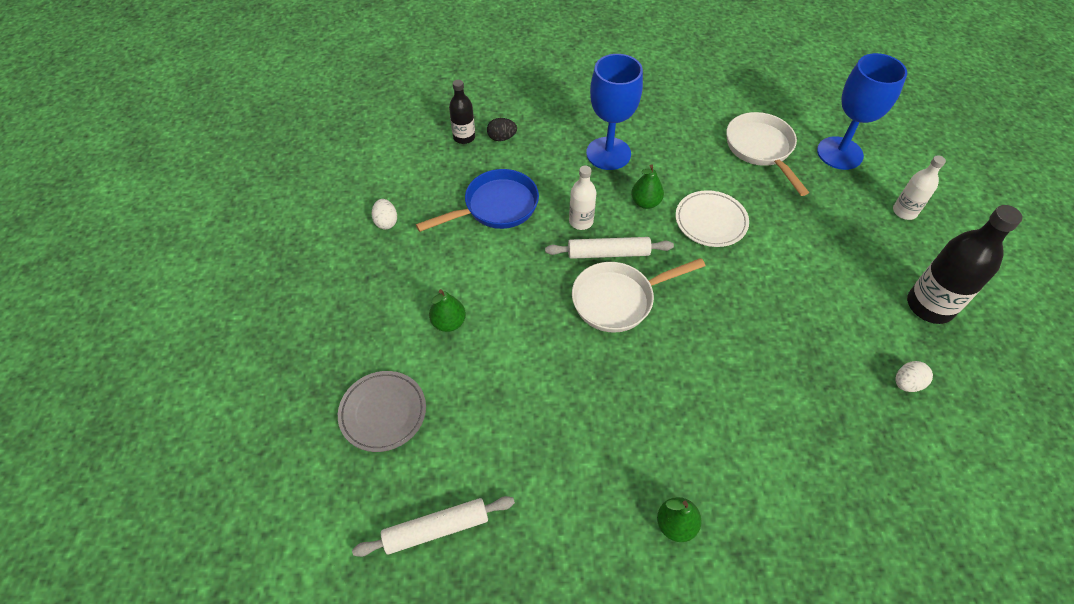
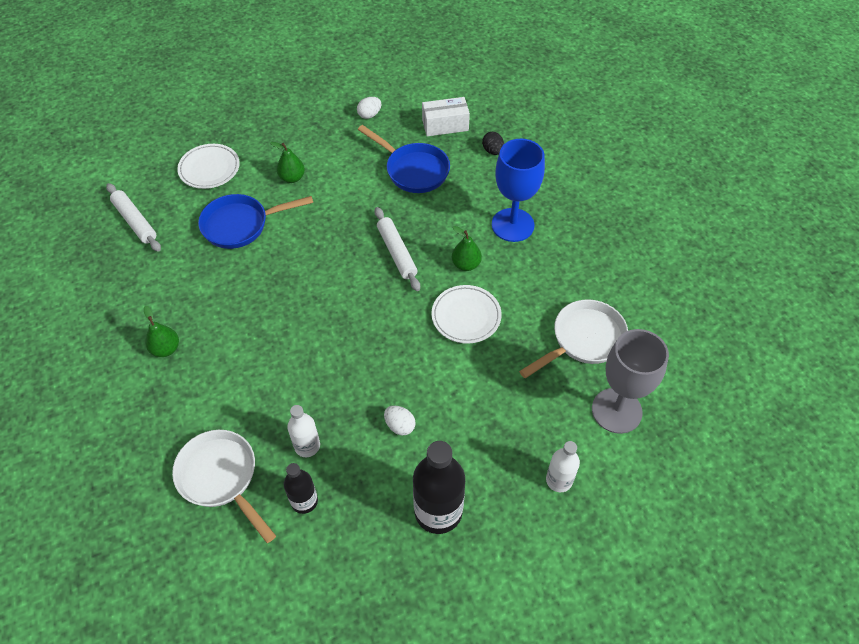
camera: 70 degrees right, 0 degrees up
(383, 412) = (209, 169): grey plate -> white plate
(443, 163) = (445, 125): none -> white box
(464, 137) = (480, 128): black bottle -> black bottle (304, 501)
(502, 396) = (241, 225): none -> blue pan
(581, 221) = (423, 226): white bottle -> white bottle (307, 446)
(618, 300) = (351, 270): white pan -> white pan (221, 478)
(839, 153) = (616, 410): blue goblet -> grey goblet
(906, 383) = (338, 496): white egg -> white egg (400, 426)

